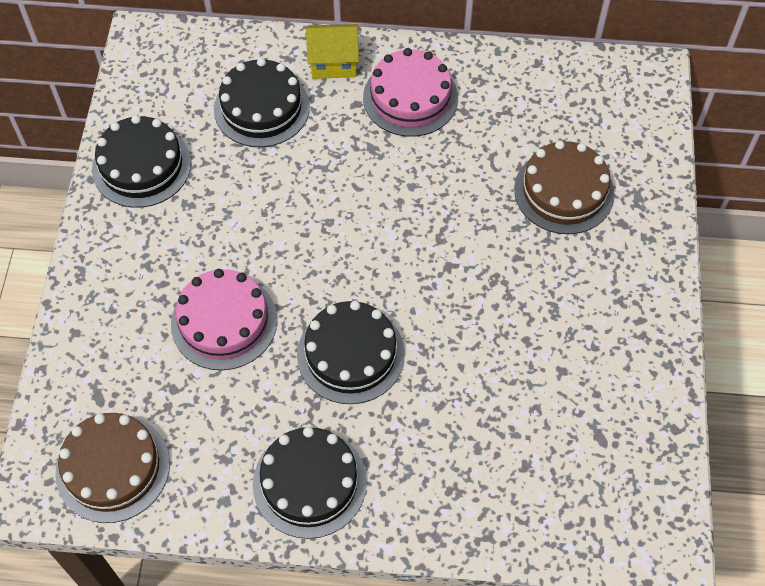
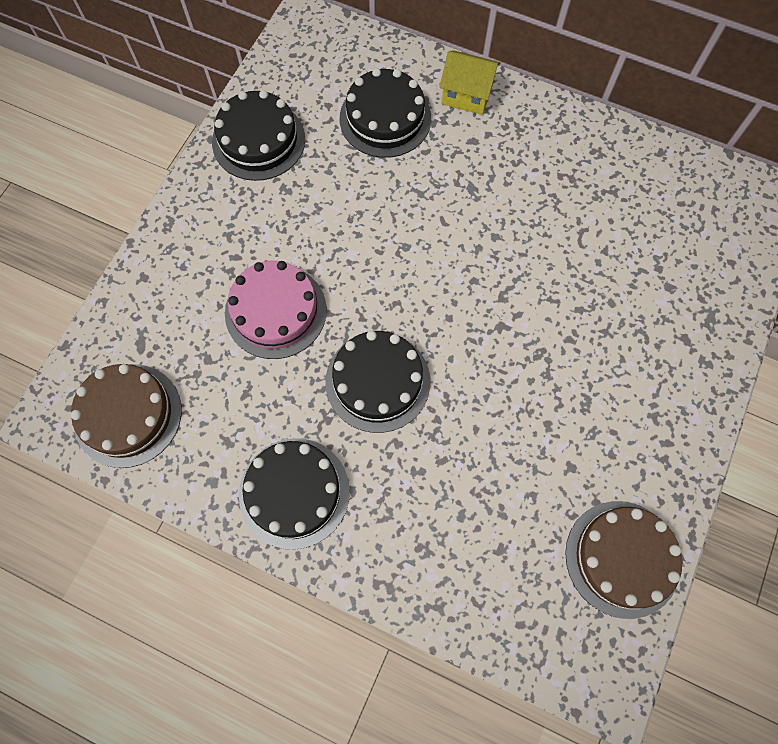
camera: 20 degrees right, 10 degrees up
(410, 97) = (526, 150): pink cake -> none
(564, 191) = (639, 288): brown cake -> brown cake (622, 558)

